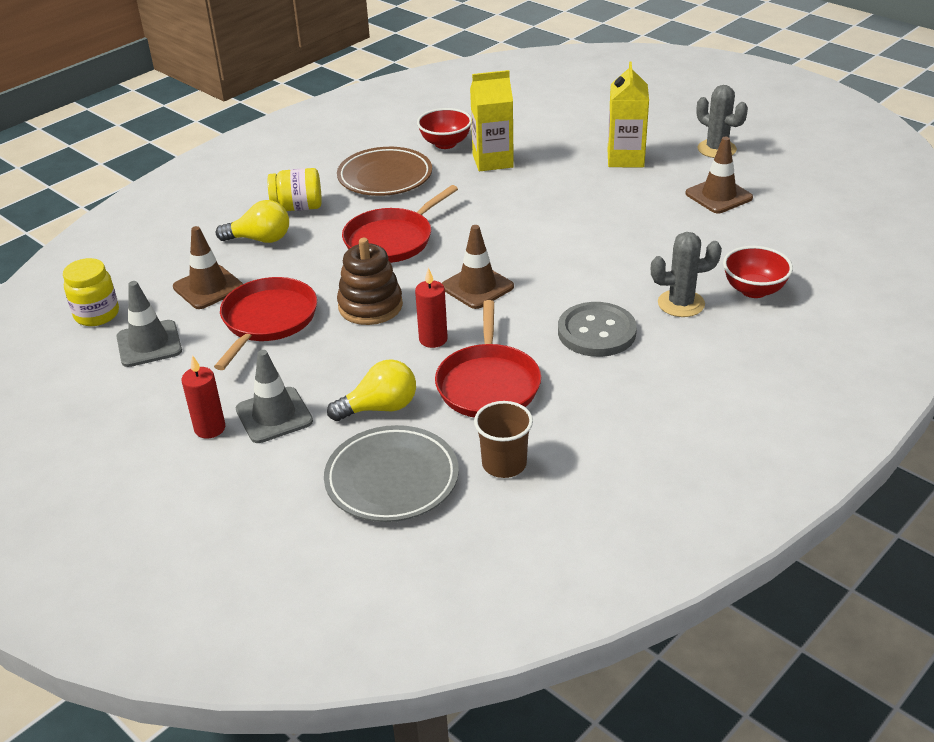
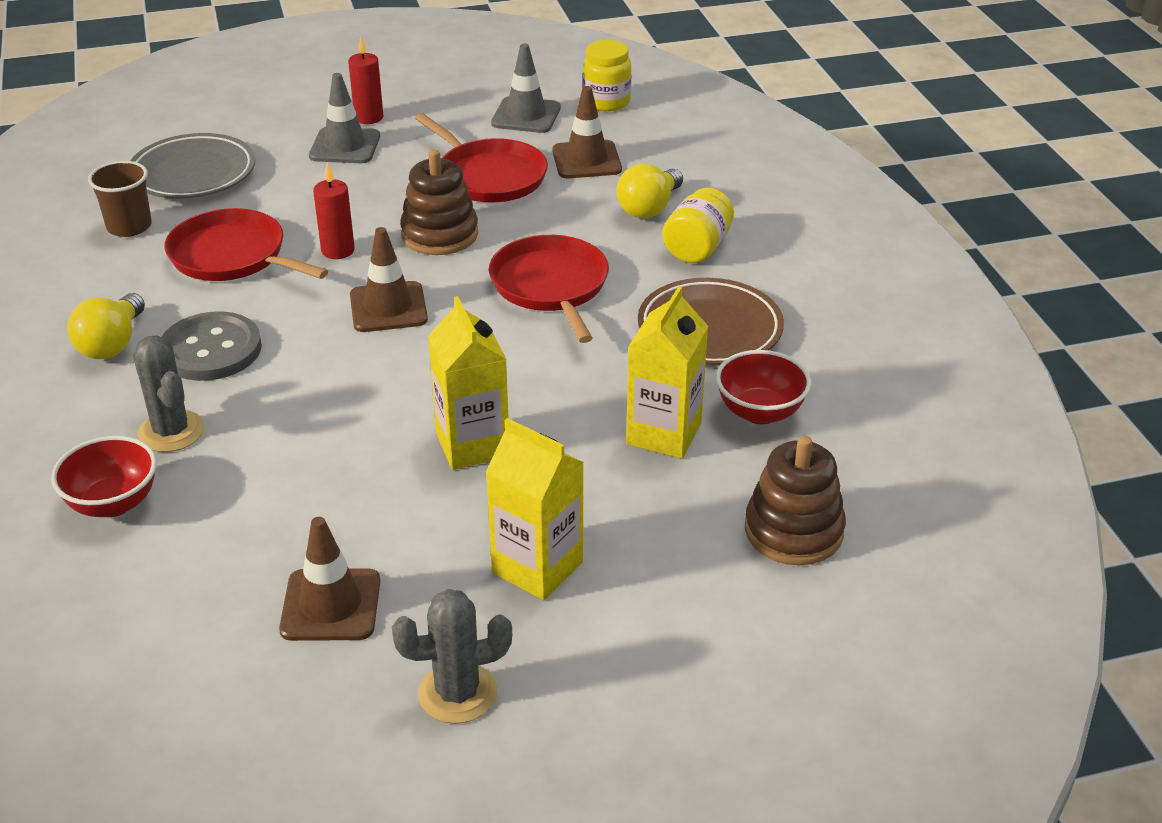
camera: 120 degrees right, 0 degrees up
(380, 408) = (283, 194): yellow light bulb -> yellow light bulb (112, 344)
(523, 113) = (793, 531): none -> brown stacking toy
(567, 206) = (472, 445): none -> yellow carton
(681, 304) = (171, 431): grey cactus -> grey cactus turned 60 degrees counterclockwise

